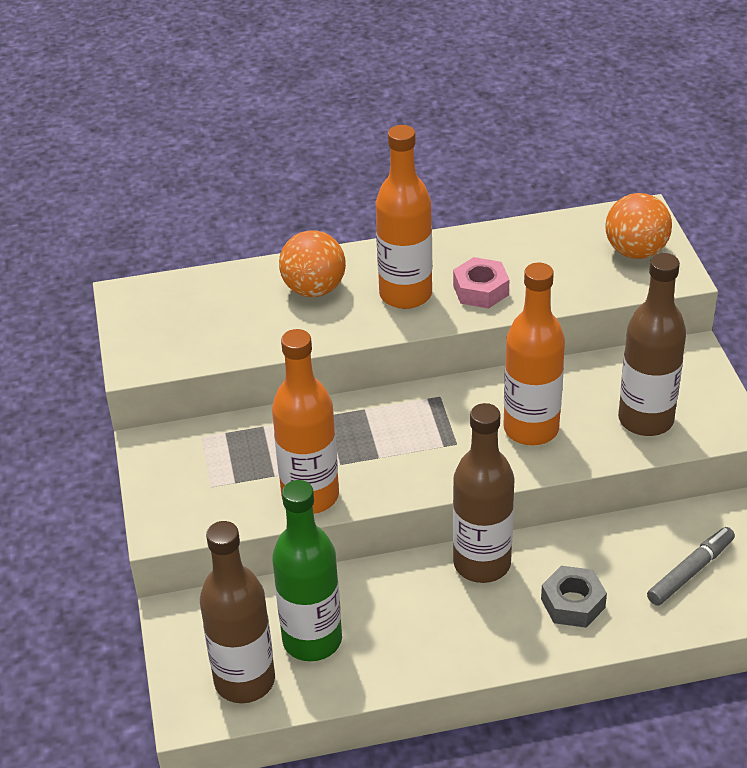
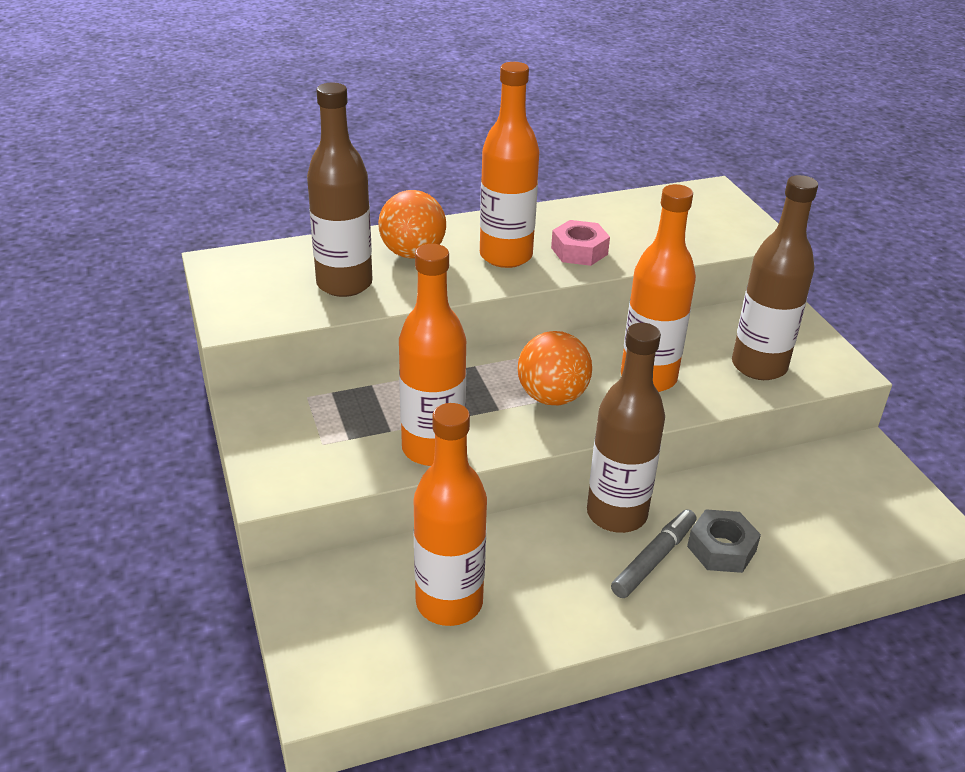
camera: 10 degrees left, 5 degrees down
(244, 681) = (378, 652): brown bottle -> brown bottle (344, 284)
(312, 640) = (449, 603): green bottle -> orange bottle
(635, 251) = (718, 218): orange ball -> orange ball (552, 397)
(690, 571) = (831, 511): grey marker -> grey marker (654, 559)

